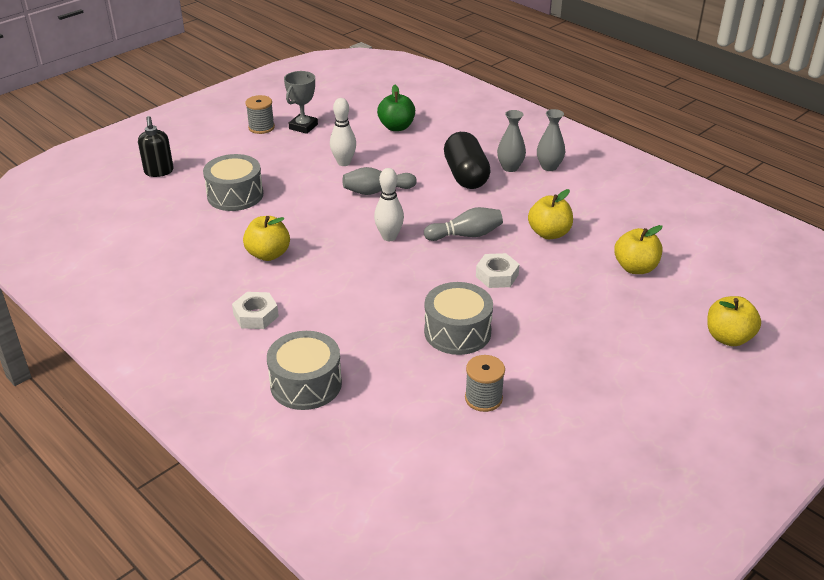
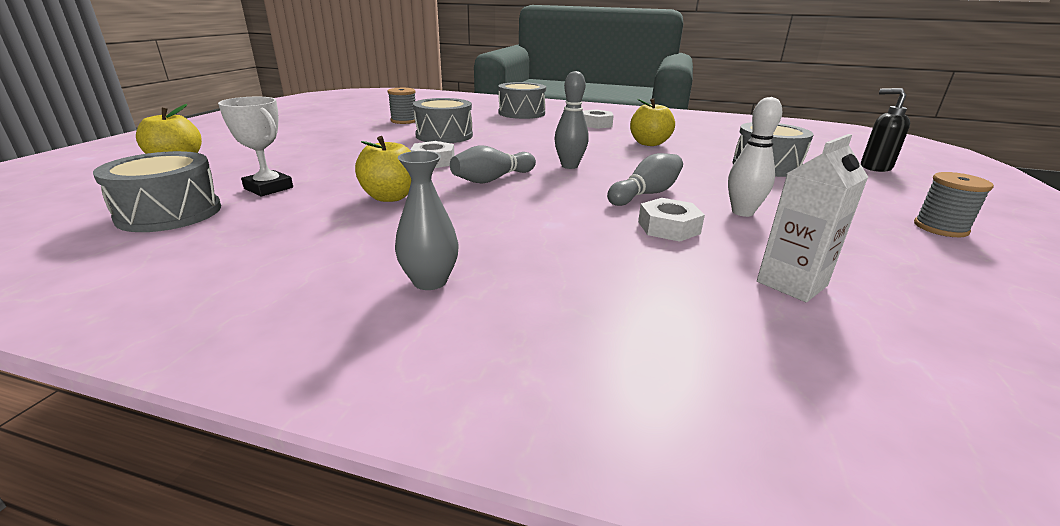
camera: 150 degrees right, 10 degrees down
(303, 127) = (904, 243): grey trophy -> none
(389, 237) = (569, 166): white bowling pin -> grey bowling pin
(396, 127) = (791, 284): green apple -> white carton
(403, 164) = (668, 227): none -> white nut
(466, 175) = (562, 234): black capsule -> none
(510, 167) = (503, 262): grey vase -> none
(635, 268) = (268, 188): yellow apple -> white trophy
(693, 253) = (170, 213): none -> grey drum

